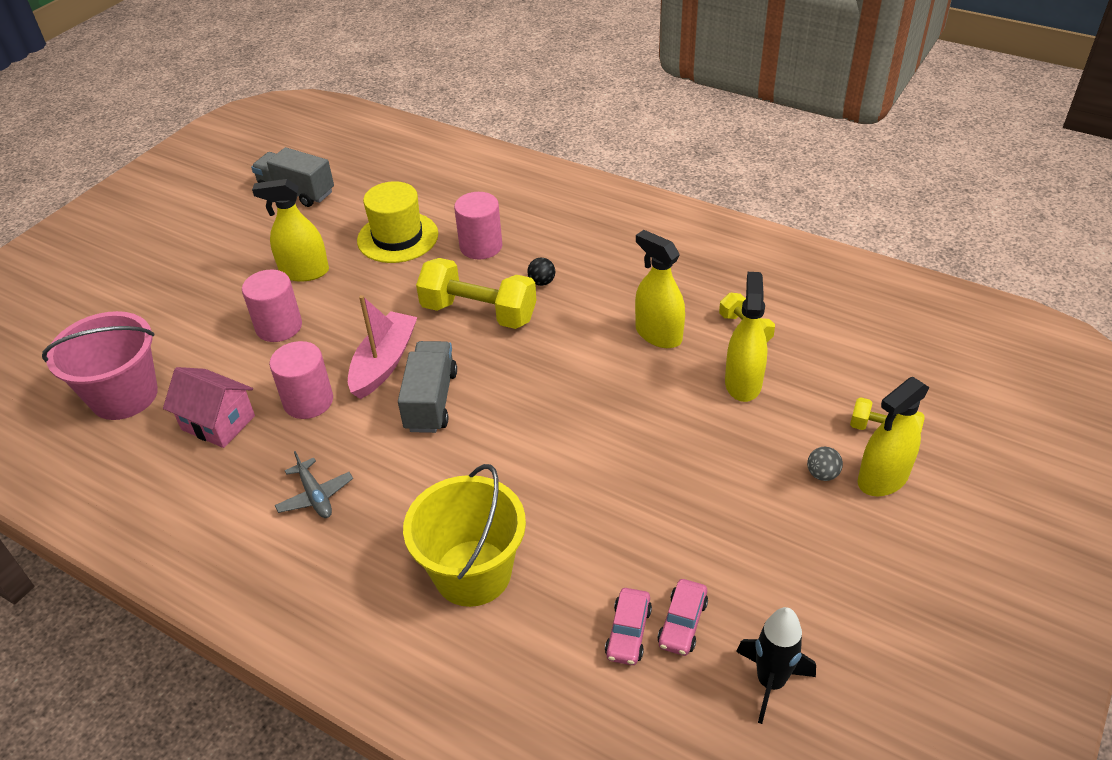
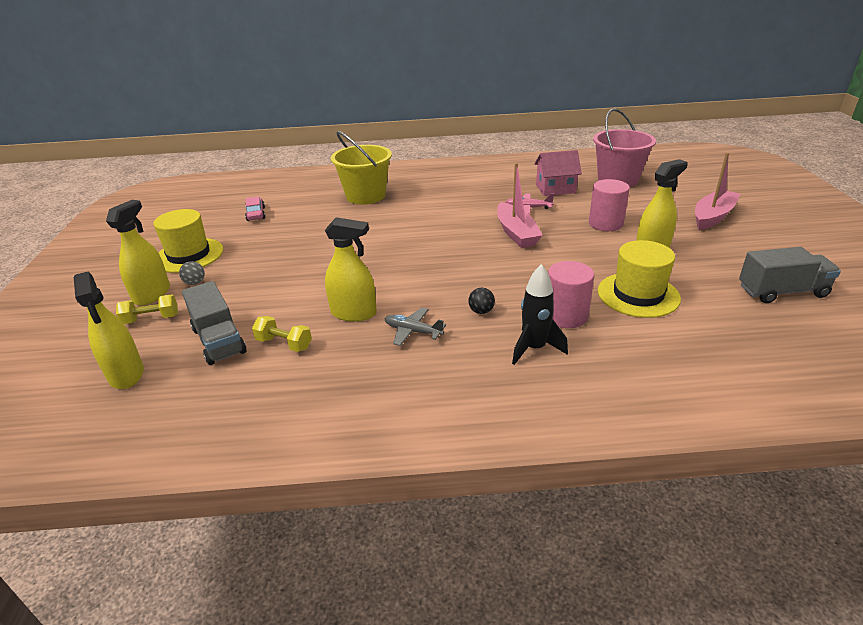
camera: 145 degrees right, 10 degrees down
(172, 281) = (712, 216): none -> pink boat
(308, 401) = (528, 208): pink cylinder -> pink plane
(315, 496) = (468, 188): grey plane -> grey plane (413, 331)
(431, 401) = (464, 230): grey truck -> grey truck (219, 341)
(479, 313) = (499, 275): yellow dumbbell -> none
(628, 632) = (280, 205): pink car -> none
(743, 383) = (268, 308): yellow spray bottle -> yellow spray bottle (126, 374)
(770, 682) = (207, 214): black rocket -> black rocket (534, 348)
(823, 549) = (189, 255): none -> yellow hat

